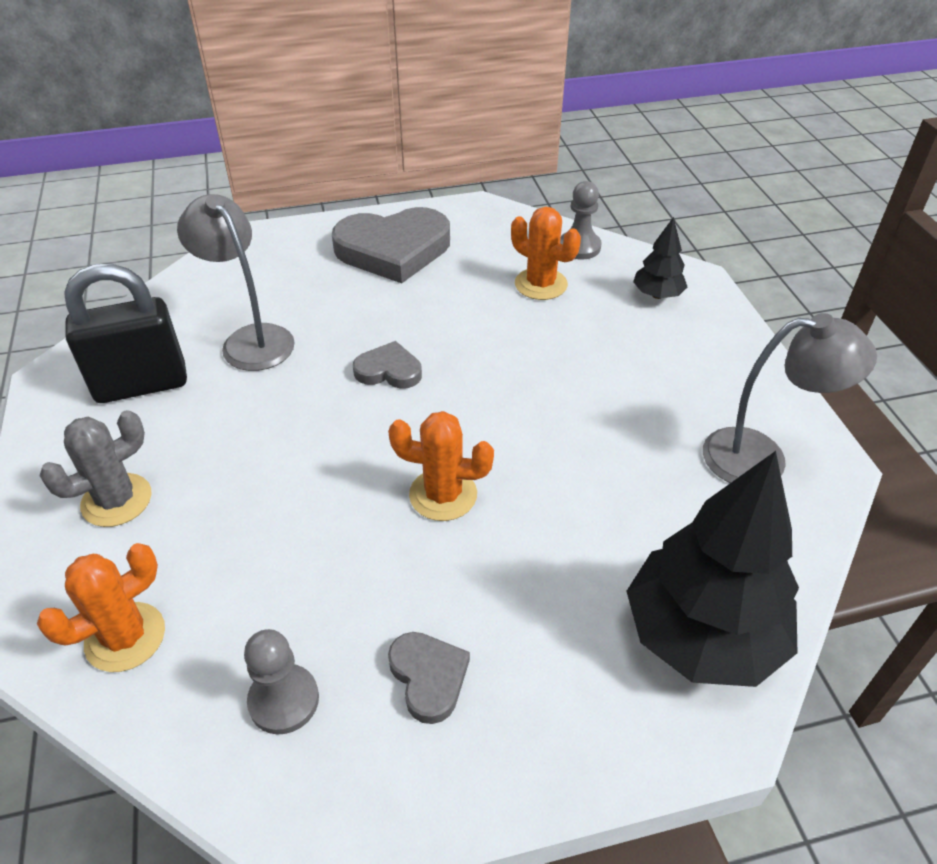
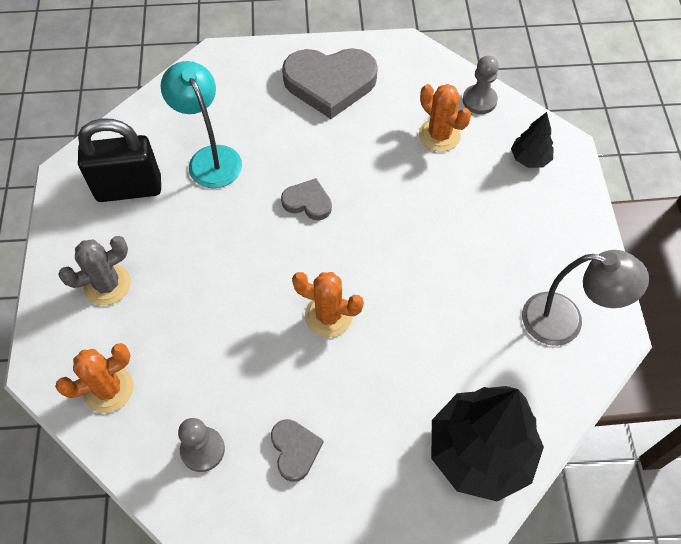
camera: 10 degrees right, 15 degrees up
(250, 339) = (210, 158): grey lamp -> turquoise lamp

